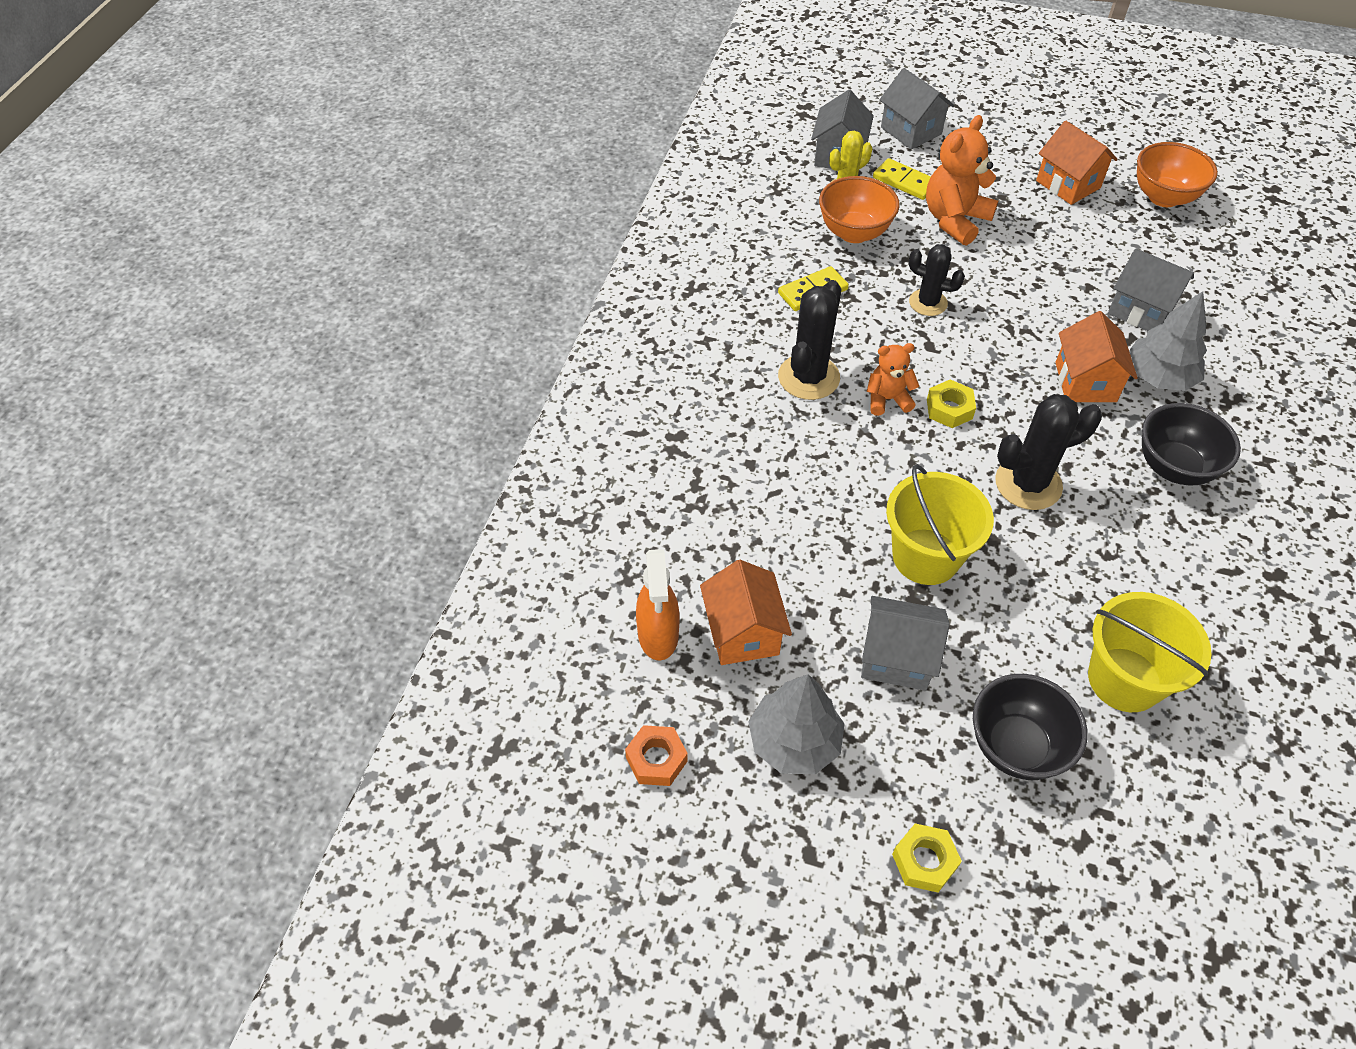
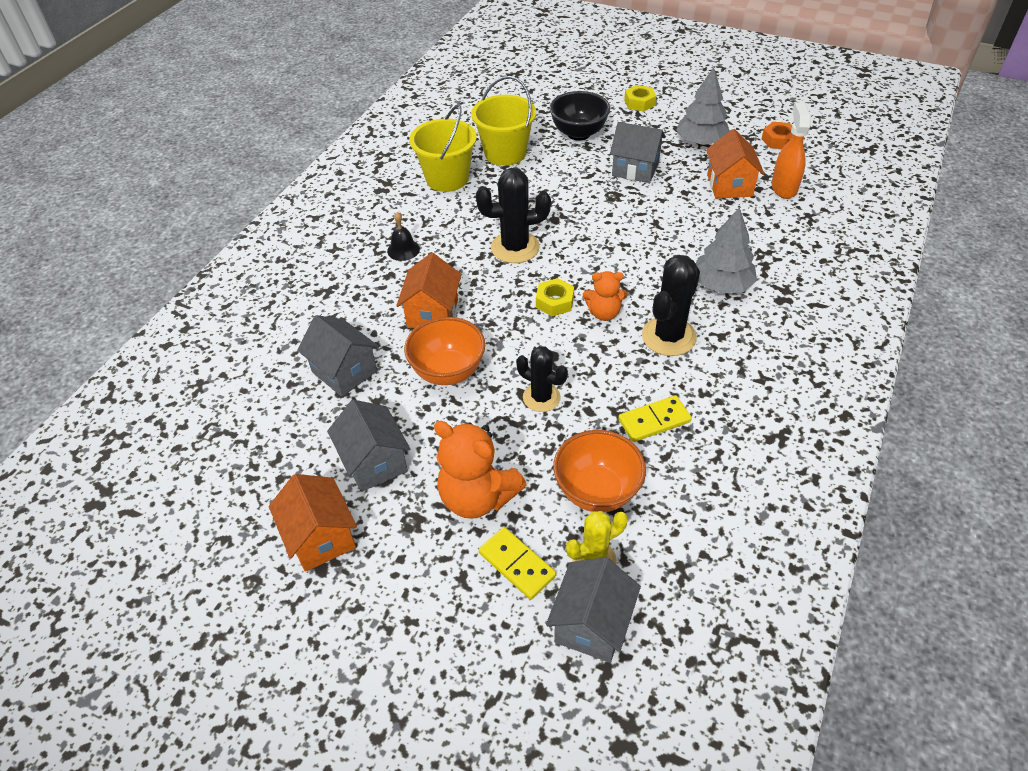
camera: 170 degrees left, 5 degrees down
(911, 131) = (479, 664): grey house -> grey house (374, 462)
(925, 556) = (603, 213): yellow bucket -> yellow bucket (447, 178)
(954, 220) = (477, 497): orange teddy bear -> orange teddy bear turned 75 degrees clockwise
(1158, 377) = (369, 312): grey tree -> grey tree (721, 285)
(1163, 197) = (225, 505): orange bowl -> orange bowl (448, 372)
(1174, 467) = (403, 250): black bowl -> black bell

